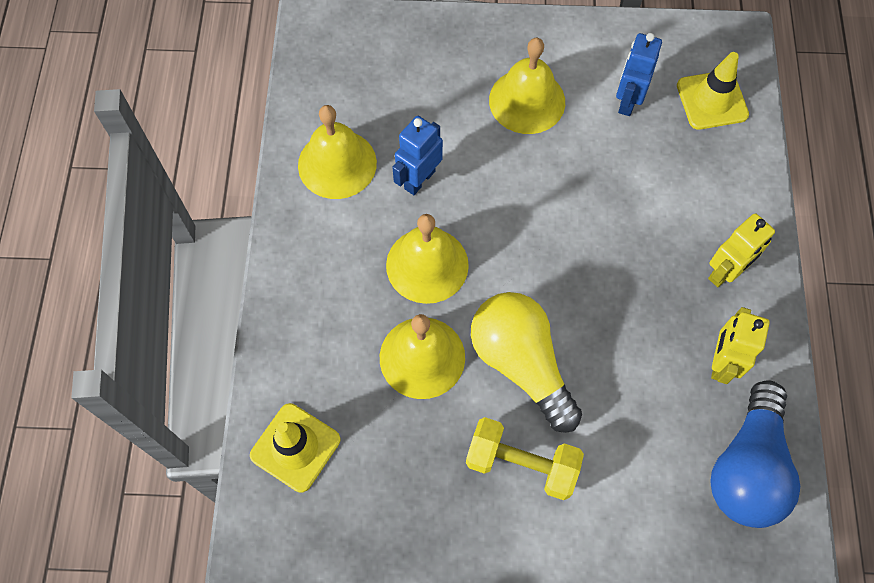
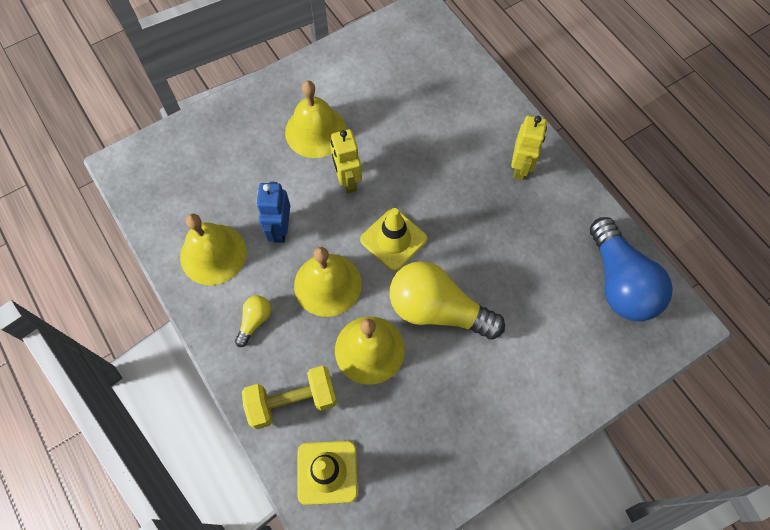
camera: 35 degrees left, 0 degrees up
(330, 255) = (255, 321): none -> yellow light bulb
(521, 464) = (485, 376): yellow dumbbell -> yellow dumbbell (292, 401)
(627, 101) = (382, 92): blue robot -> none
(712, 100) = (434, 61): yellow traffic cone -> yellow traffic cone (393, 239)
(721, 363) = (558, 227): yellow robot -> yellow robot (347, 180)

